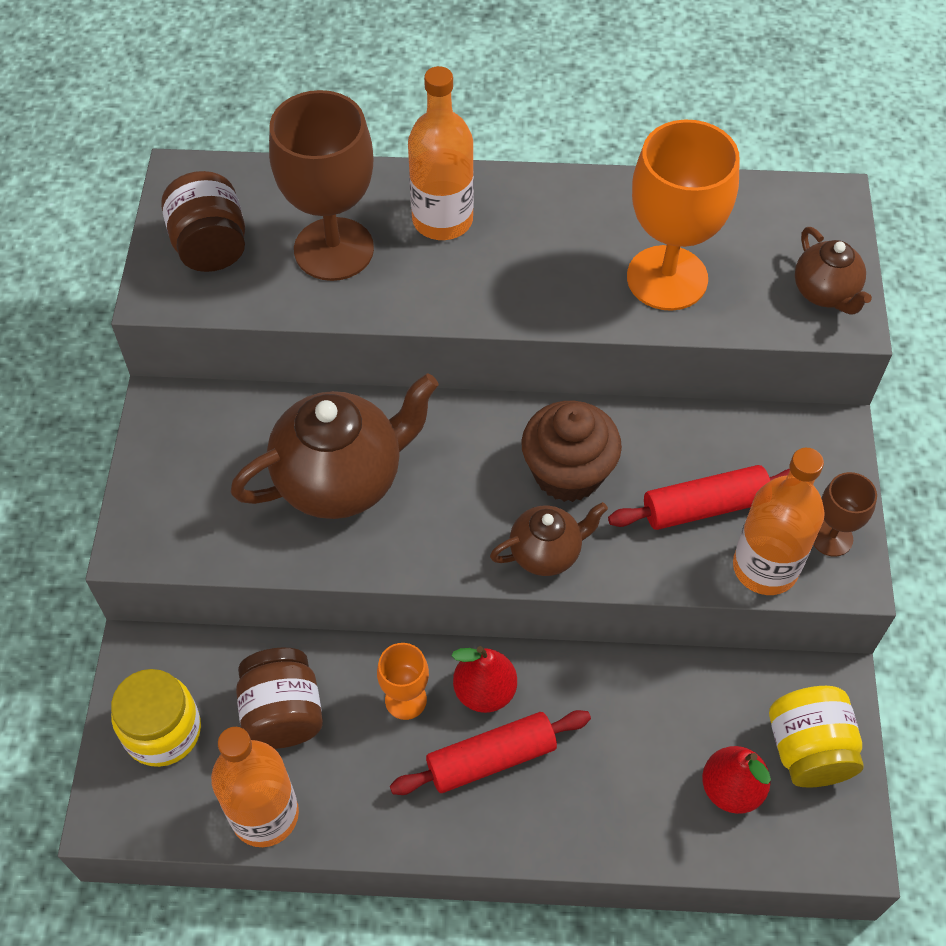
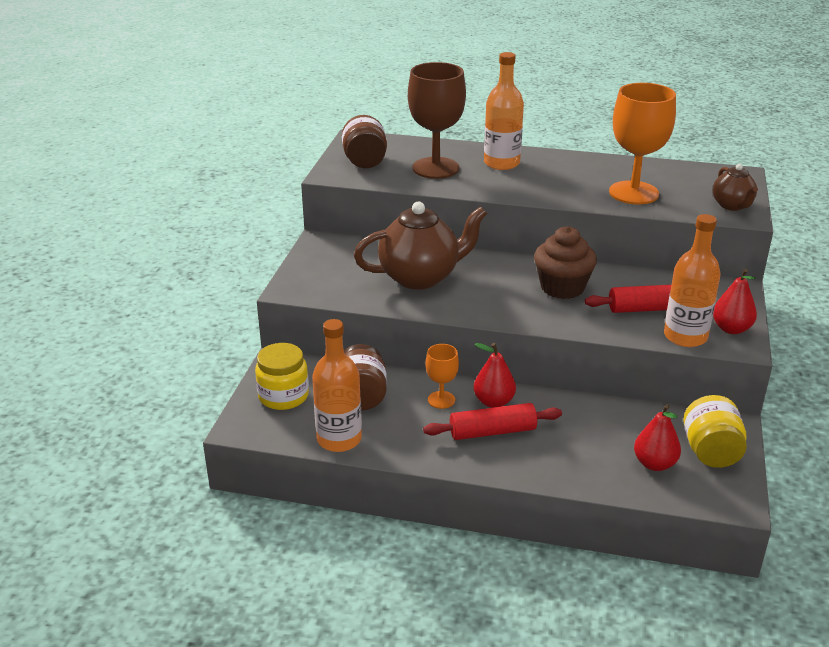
camera: 10 degrees right, 25 degrees down
(546, 553) = (543, 317): brown teapot -> none
(831, 537) = (731, 329): brown goblet -> red pear

